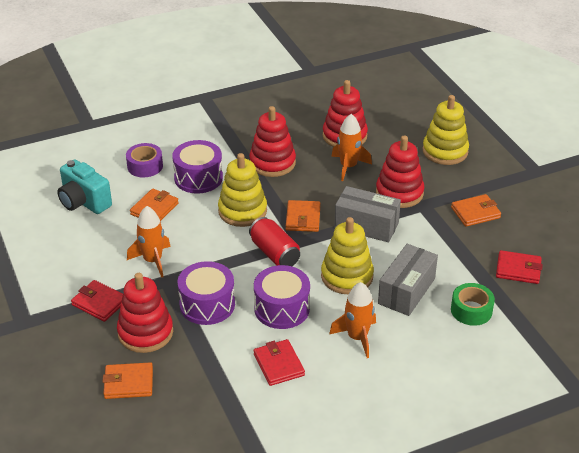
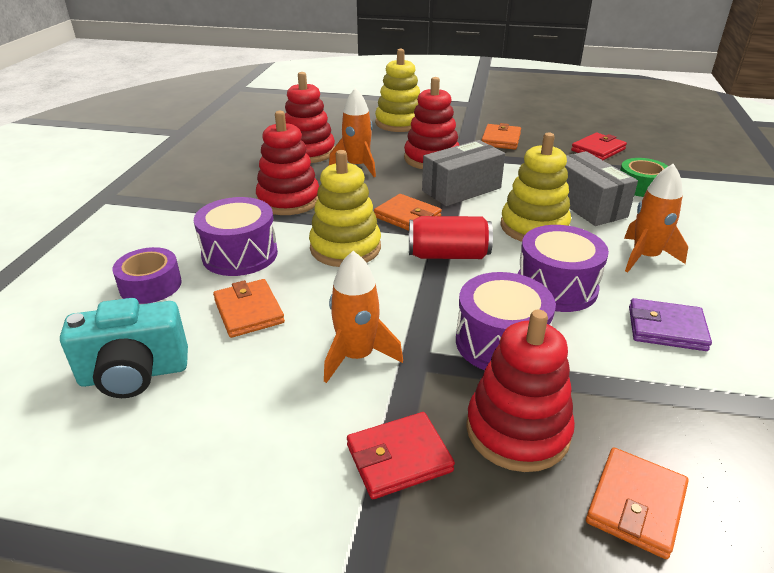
camera: 55 degrees left, 5 degrees down
(278, 365) = (666, 328): red wallet -> purple wallet

